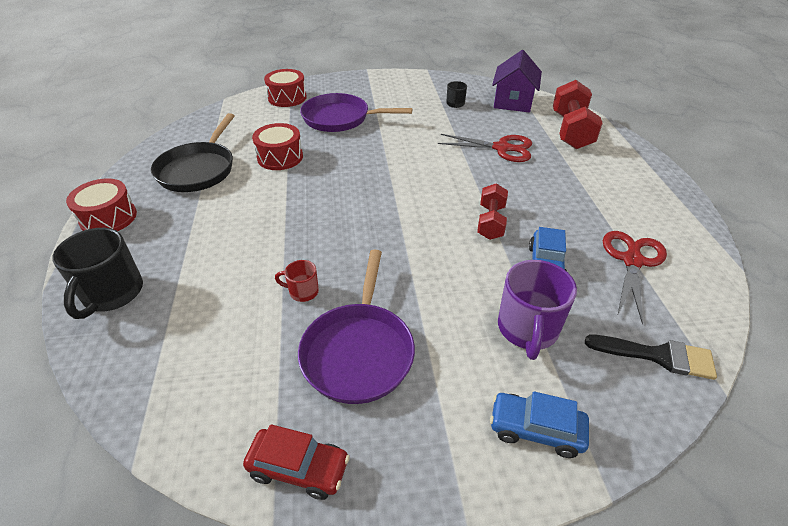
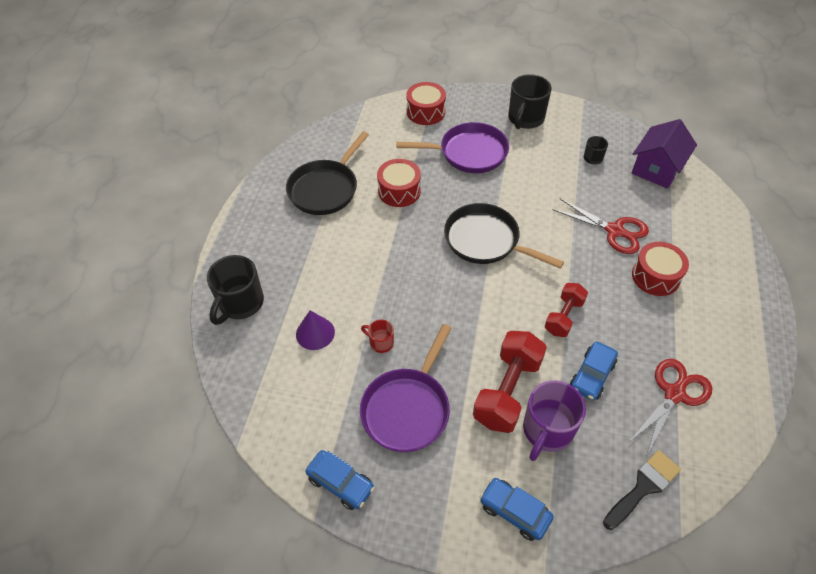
camera: 20 degrees right, 10 degrees up
(108, 218) = (246, 226): red drum -> red drum (655, 276)
(218, 301) = (315, 333): none -> purple cone
(298, 468) = (340, 483): red car -> blue car
(340, 118) = (469, 153): purple pan -> purple pan turned 150 degrees clockwise
(383, 88) = (525, 119): none -> black mug
(384, 178) = (486, 241): none -> black pan
(571, 131) = (699, 225): red dumbbell -> red dumbbell (507, 391)
(658, 356) = (643, 487): black brush -> black brush turned 75 degrees counterclockwise

